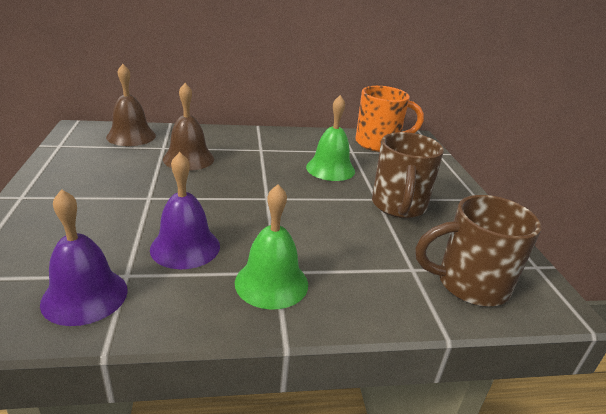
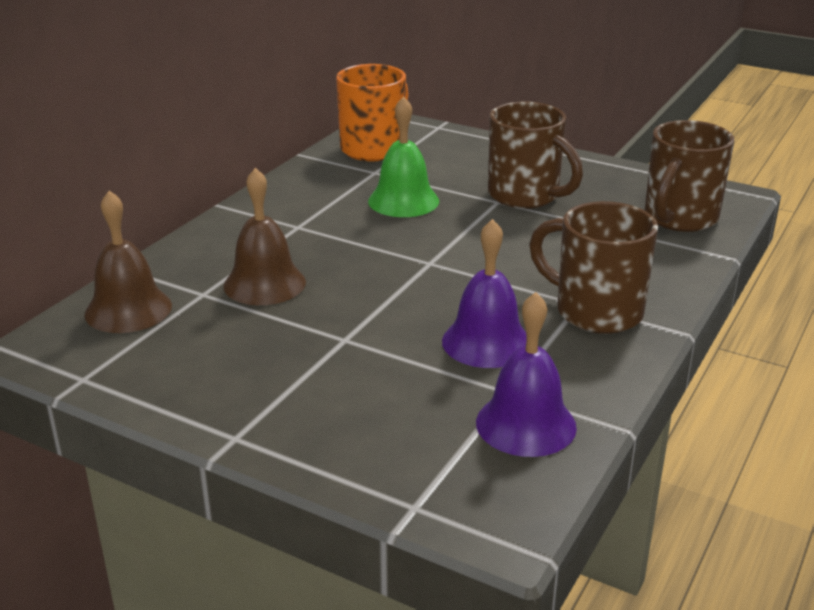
camera: 50 degrees left, 0 degrees up
(271, 283) = (595, 311): green bell -> brown mug

